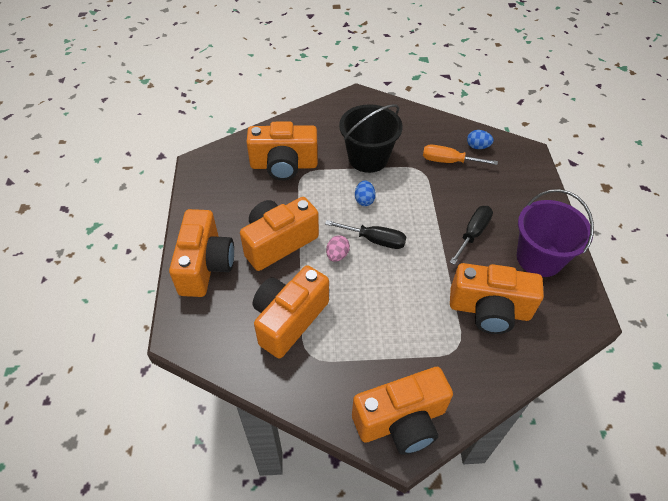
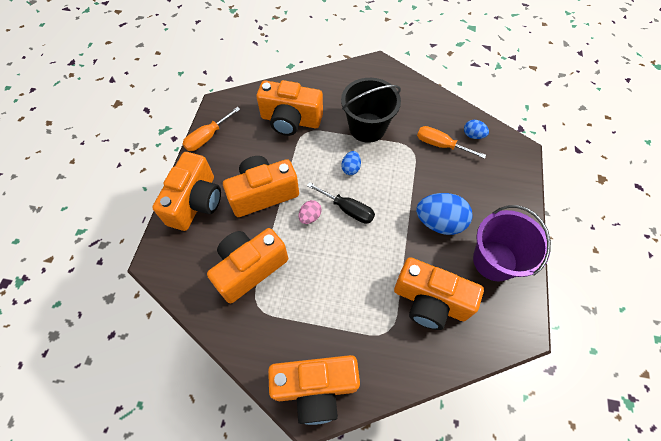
camera: 15 degrees right, 10 degrees up
(196, 198) = (207, 137): none -> orange screwdriver
(473, 234) = (439, 222): black screwdriver -> blue egg

